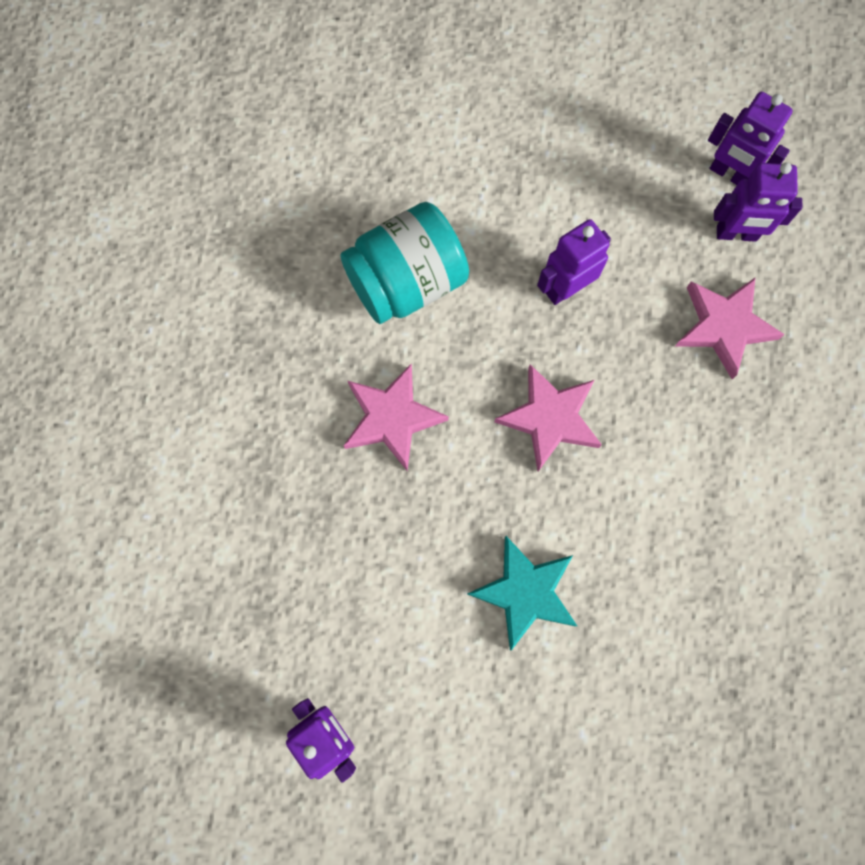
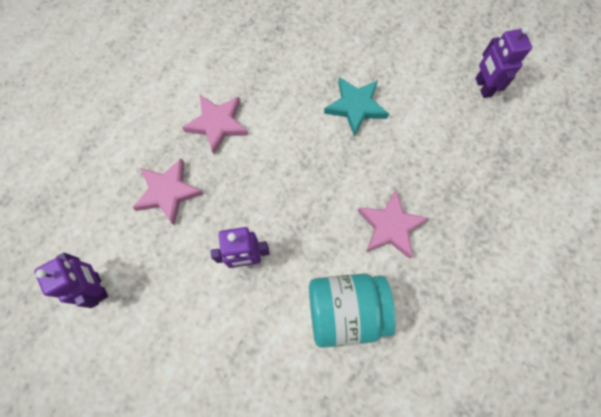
camera: 155 degrees left, 5 degrees down
(550, 418) = (297, 186): pink star -> pink star (217, 124)
(736, 234) = (122, 244): purple robot -> none

